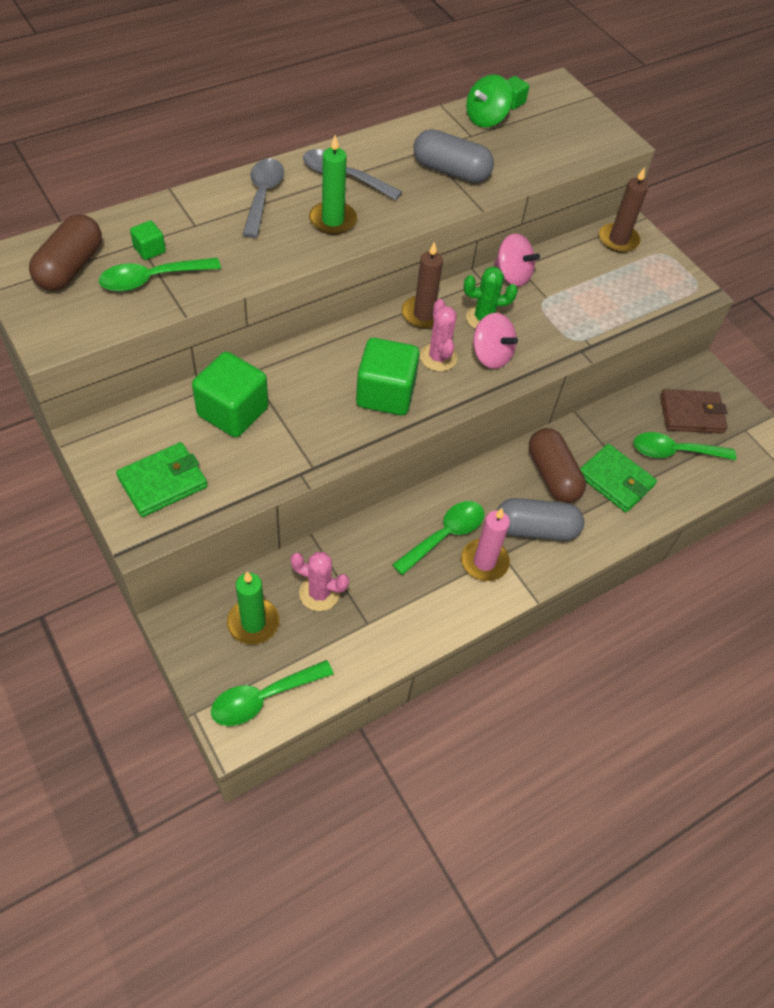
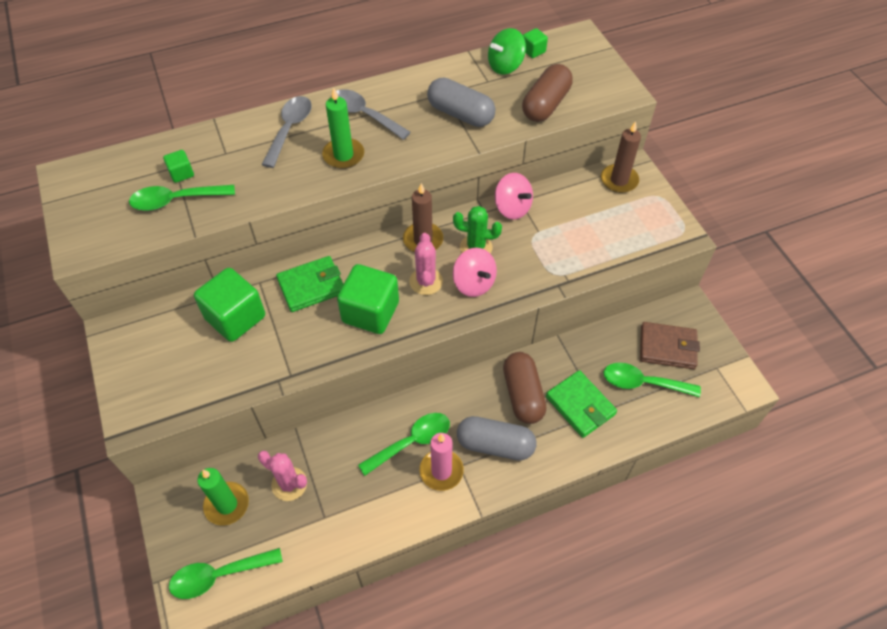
camera: 15 degrees right, 0 degrees up
(70, 267) = (113, 185): brown capsule -> brown capsule (546, 105)
(163, 482) = (161, 376): green wallet -> green wallet (311, 286)

